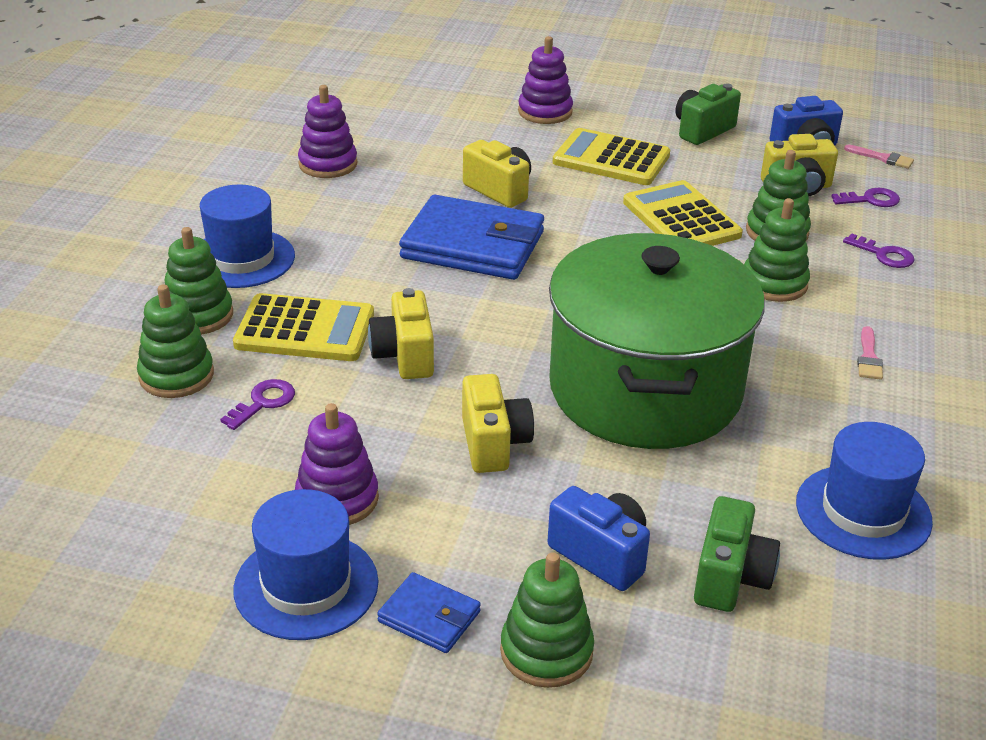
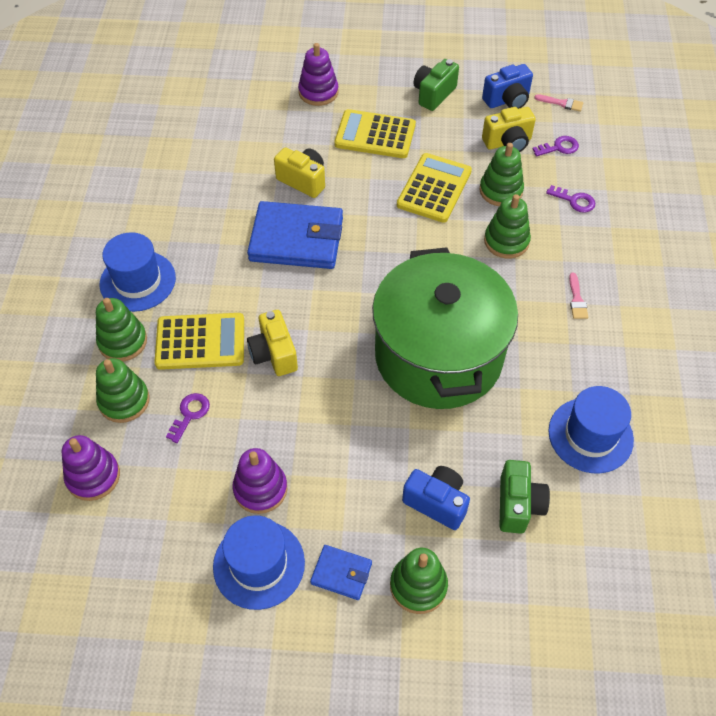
camera: 10 degrees left, 20 degrees up
(328, 164) = (174, 174): purple stacking toy -> purple stacking toy (93, 476)
(494, 444) = (350, 422): yellow camera -> none
(681, 219) = (434, 188): yellow calculator -> yellow calculator turned 60 degrees clockwise

